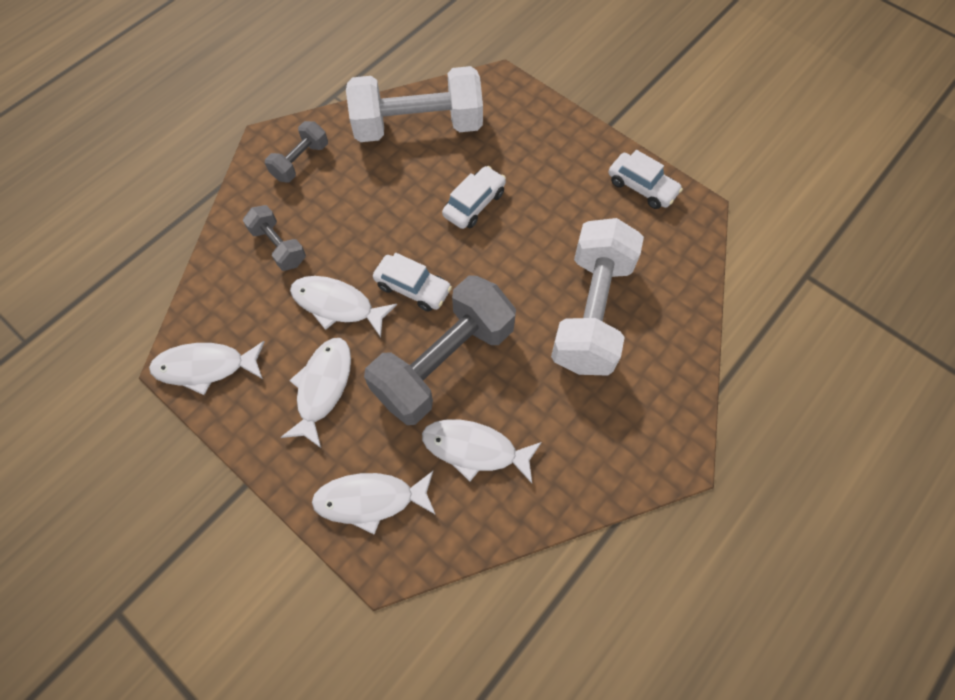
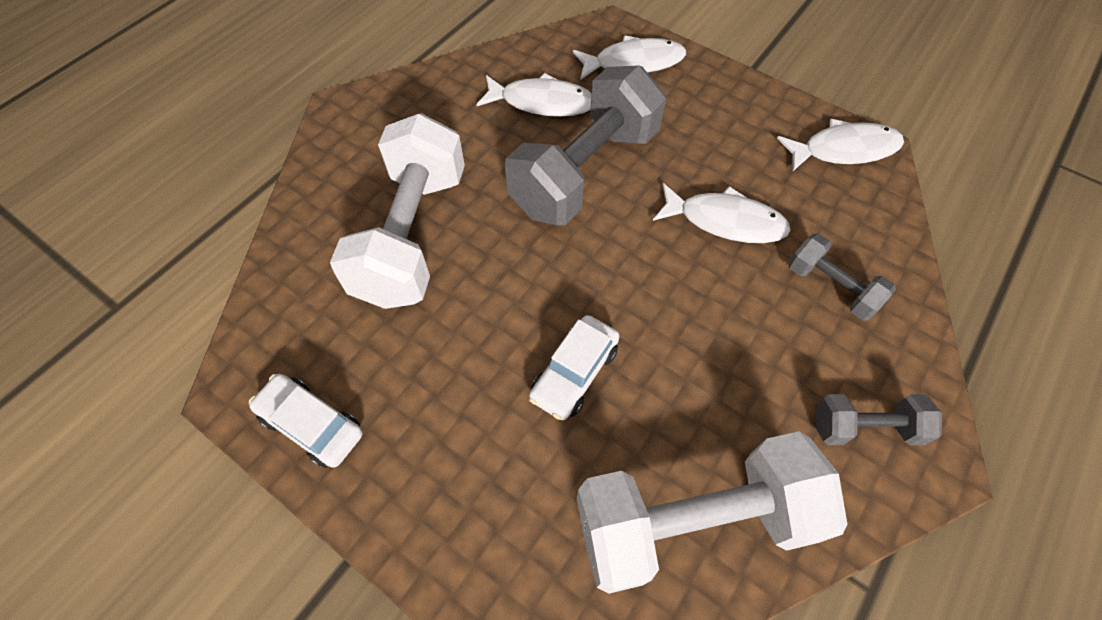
camera: 175 degrees right, 5 degrees down
(300, 161) = (864, 427): grey dumbbell -> grey dumbbell turned 60 degrees clockwise
(323, 387) = (710, 140): white fish -> none
(413, 288) = (638, 247): white car -> none

